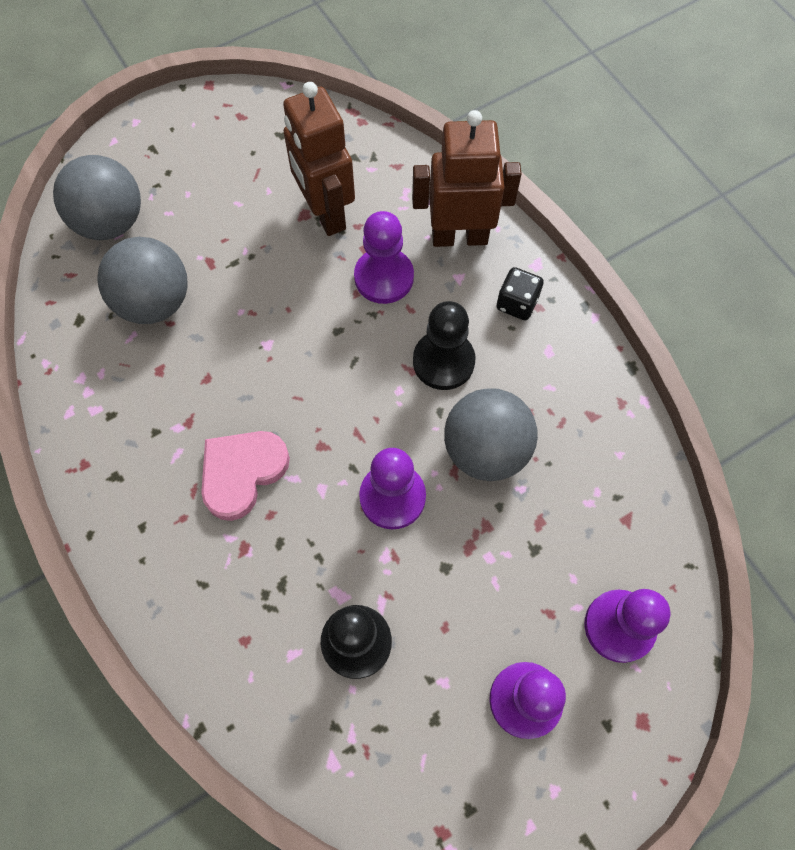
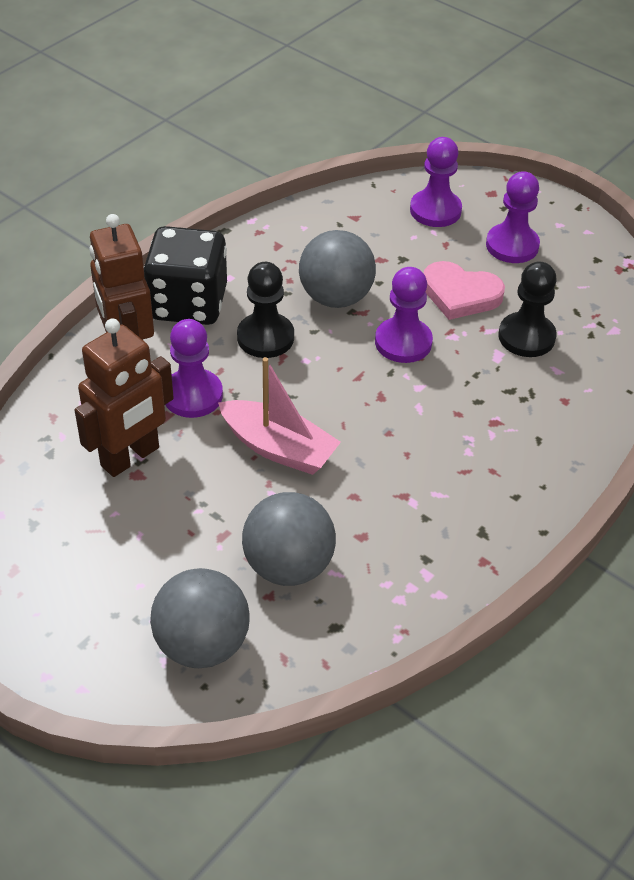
camera: 110 degrees left, 20 degrees down
(242, 473) = (432, 442): pink heart -> pink heart (460, 294)
(289, 331) = (278, 448): none -> pink boat
(517, 303) = (188, 303): black dice -> black dice, size x2.16

